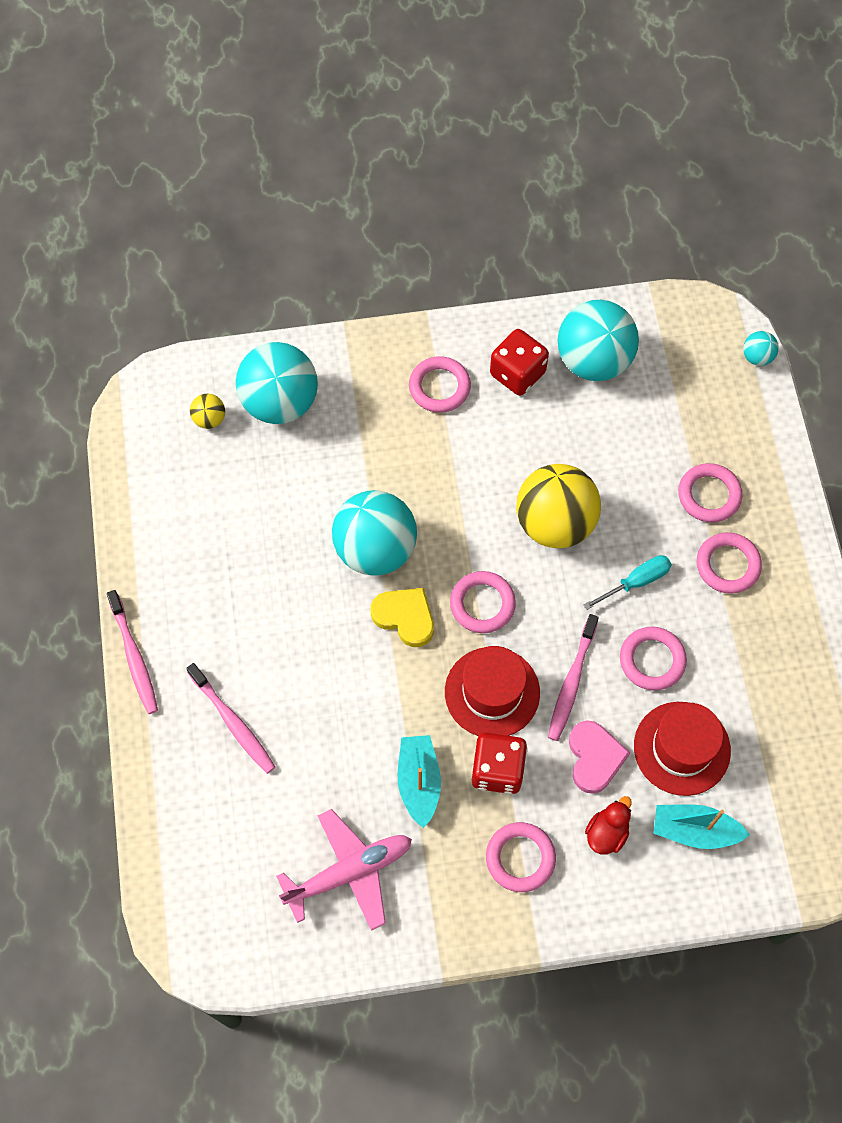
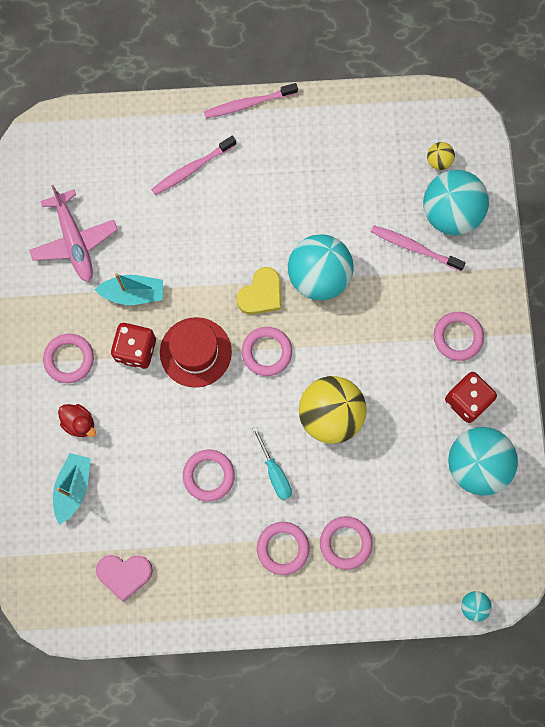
camera: 95 degrees right, 10 degrees up
(572, 682) = (197, 412): pink toothbrush -> pink toothbrush (414, 248)
(594, 758) = (136, 421): pink heart -> pink heart (124, 574)
(682, 748) = (136, 488): red hat -> none

